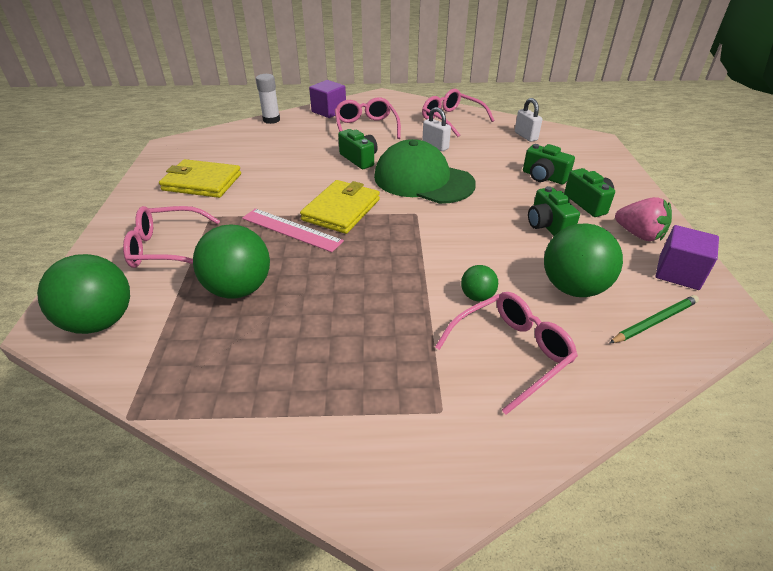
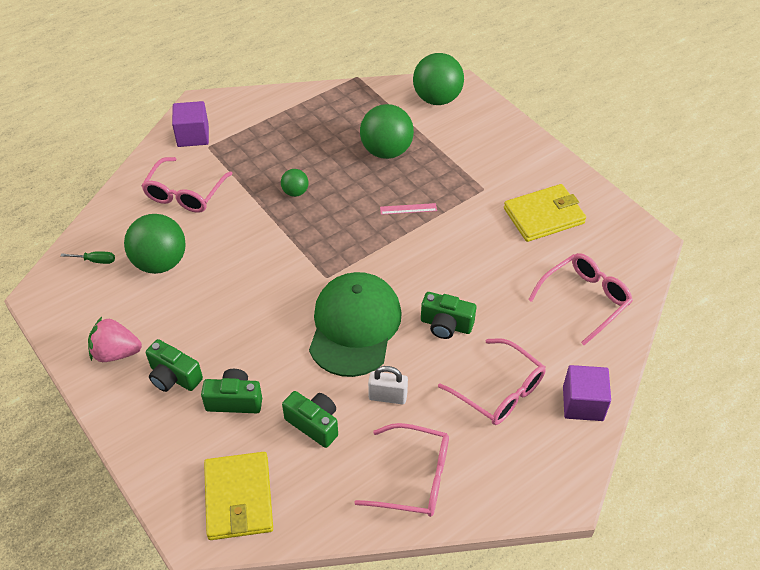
camera: 145 degrees right, 10 degrees up
(166, 248) = (473, 151): pink glasses -> pink glasses (585, 299)
(271, 120) = (620, 342): white glue stick -> none
(291, 229) = (408, 209): pink ruler -> pink ruler, size x0.55
(341, 210) = (392, 248): yellow wallet -> yellow wallet (239, 498)
(423, 180) = (354, 326): green cap -> green cap turned 75 degrees counterclockwise
(477, 296) = (226, 221): green ball -> green ball (295, 192)
(525, 136) = (293, 487): white padlock -> none
(547, 226) = (202, 321): green camera -> green camera (314, 424)
(654, 321) = (95, 260): green pencil -> green screwdriver
(678, 273) = (78, 319): purple cube -> purple cube (193, 135)

